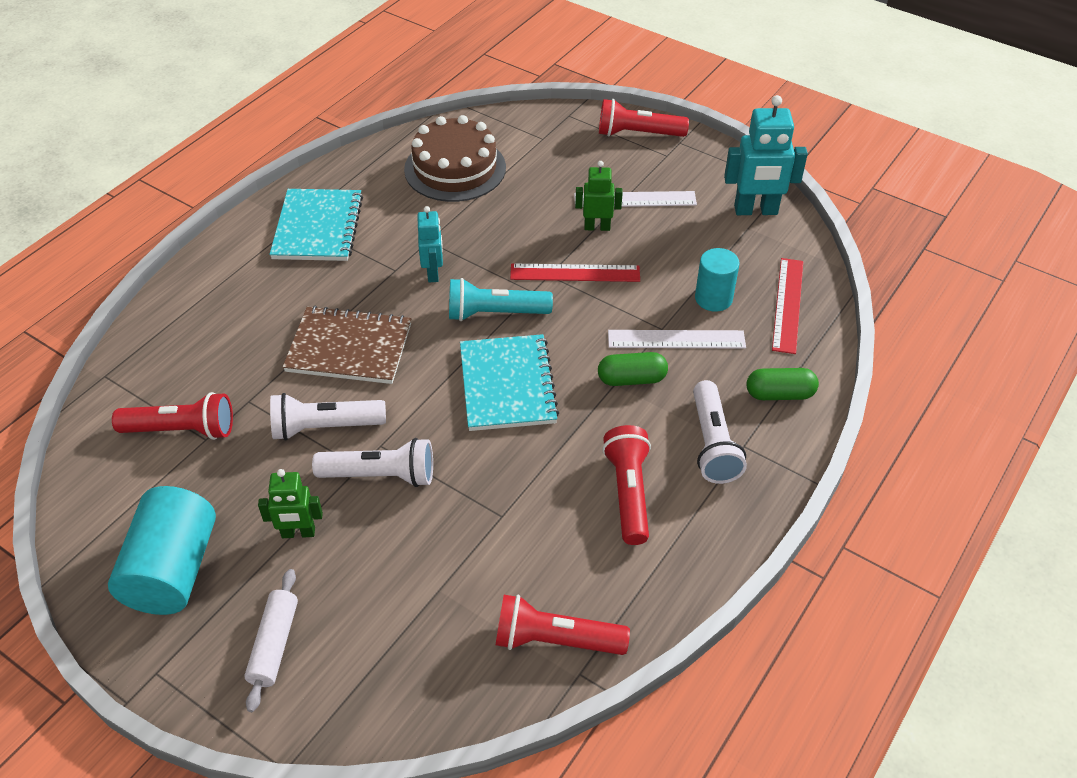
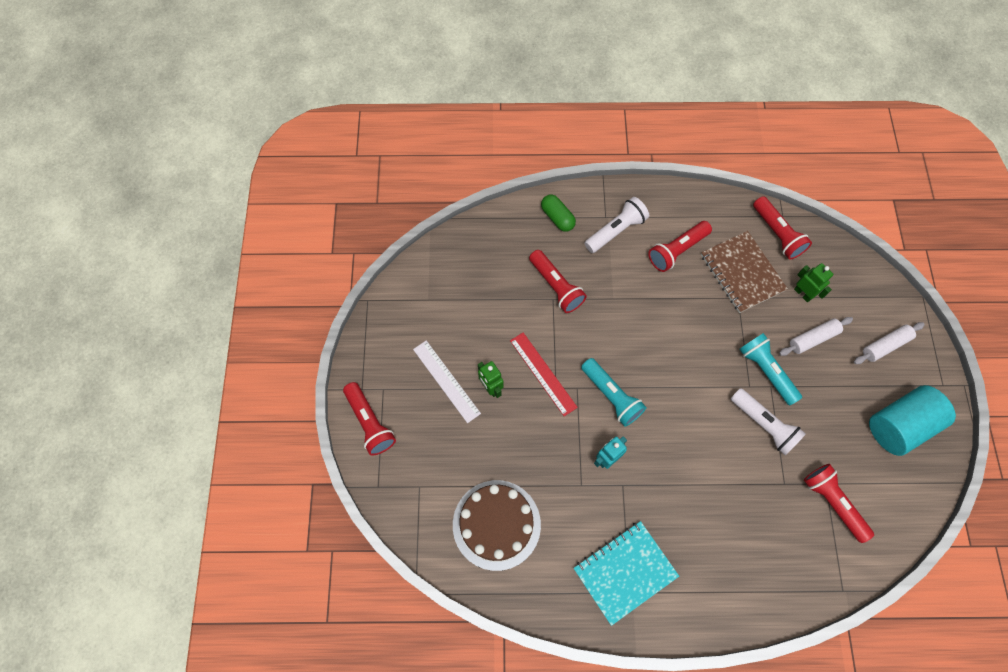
camera: 125 degrees left, 20 degrees up
(298, 533) = (829, 383): green robot -> green robot (803, 293)
(349, 347) = (703, 459): brown notebook -> brown notebook (742, 273)
(368, 560) = (813, 339): none -> white rolling pin
(380, 475) = (766, 371): white flashlight -> turquoise flashlight
(507, 385) = (658, 351): turquoise notebook -> none
(631, 379) = (603, 292): green capsule -> none
(676, 340) = (556, 286): white ruler -> red flashlight
(713, 298) = (507, 285): turquoise cylinder -> none
(756, 211) = (407, 303): turquoise robot -> none
(787, 304) = (484, 245): red ruler -> none

